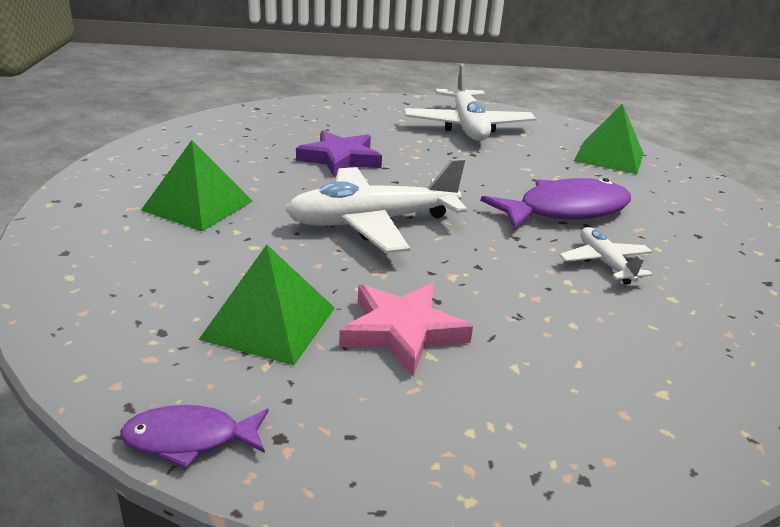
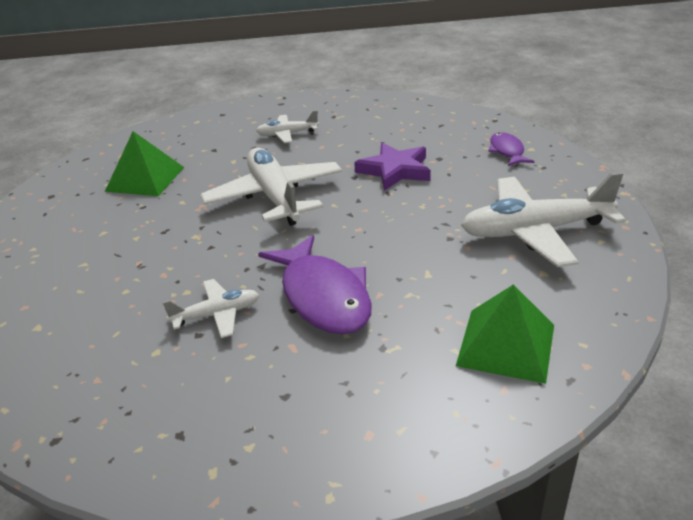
camera: 90 degrees right, 5 degrees up
(189, 439) = (58, 175): purple fish -> purple fish (507, 151)
(198, 205) = (287, 134): green pyramid -> white plane
(402, 331) = (129, 221): pink star -> none

